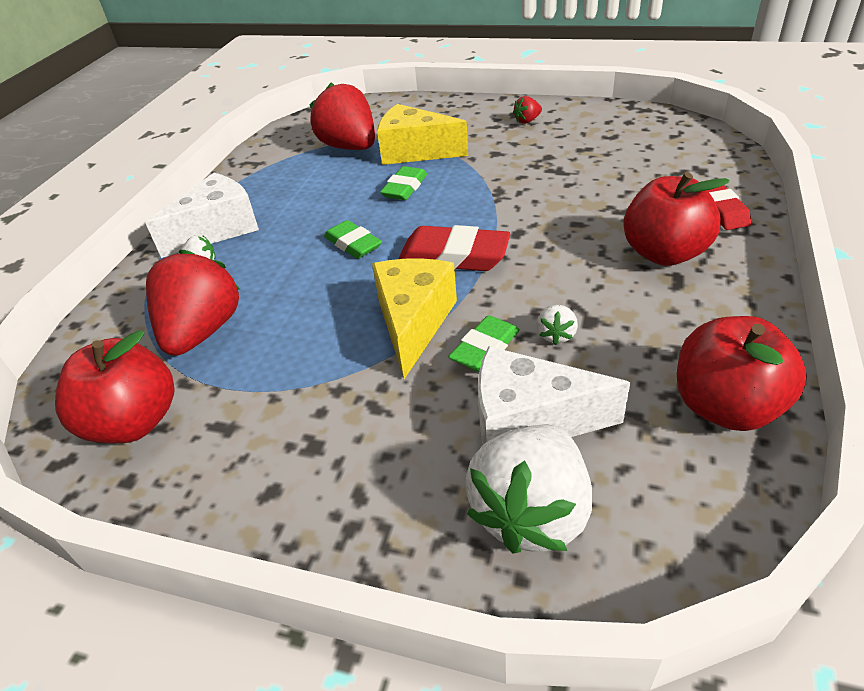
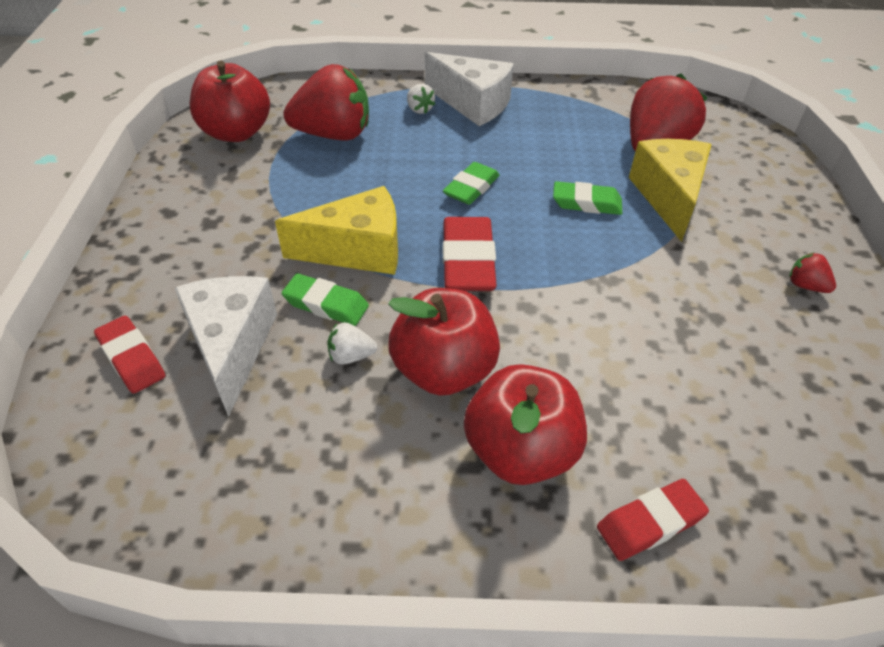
camera: 70 degrees right, 5 degrees up
(531, 512) = (132, 358): white strawberry -> red eraser
(725, 406) = (249, 507): red apple -> red apple (444, 370)

